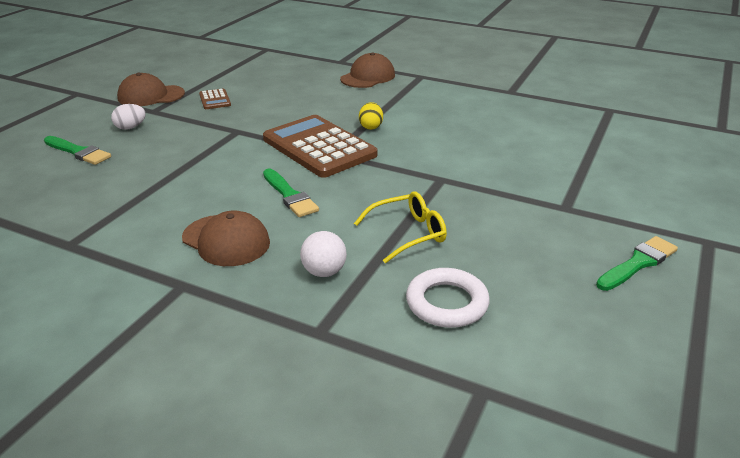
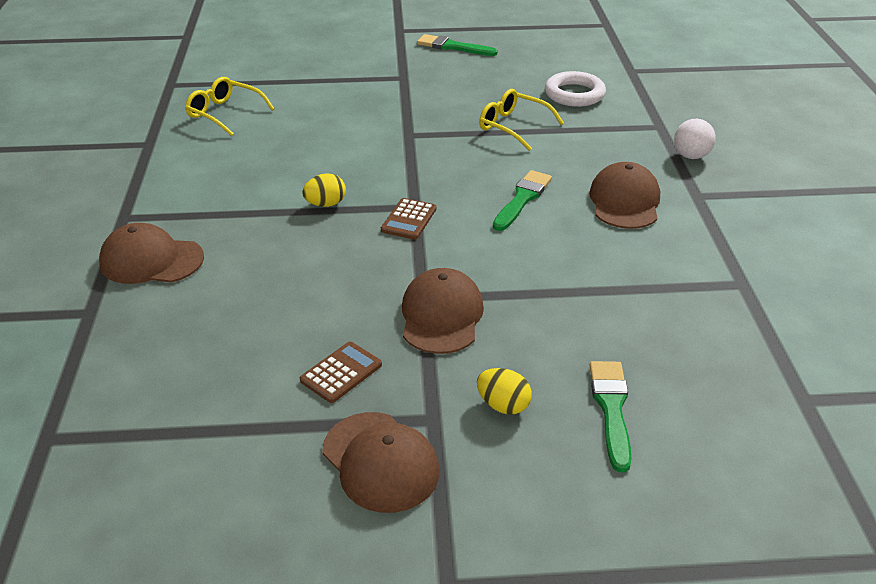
camera: 120 degrees left, 5 degrees up
(130, 127) = (503, 405): white egg -> yellow egg
(214, 131) = (441, 316): none -> brown cap
(319, 147) = (409, 219): brown calculator -> brown calculator, size x0.43
(324, 272) = (602, 144): white ball -> white ball (691, 156)
(540, 119) = (224, 113): none -> yellow glasses

